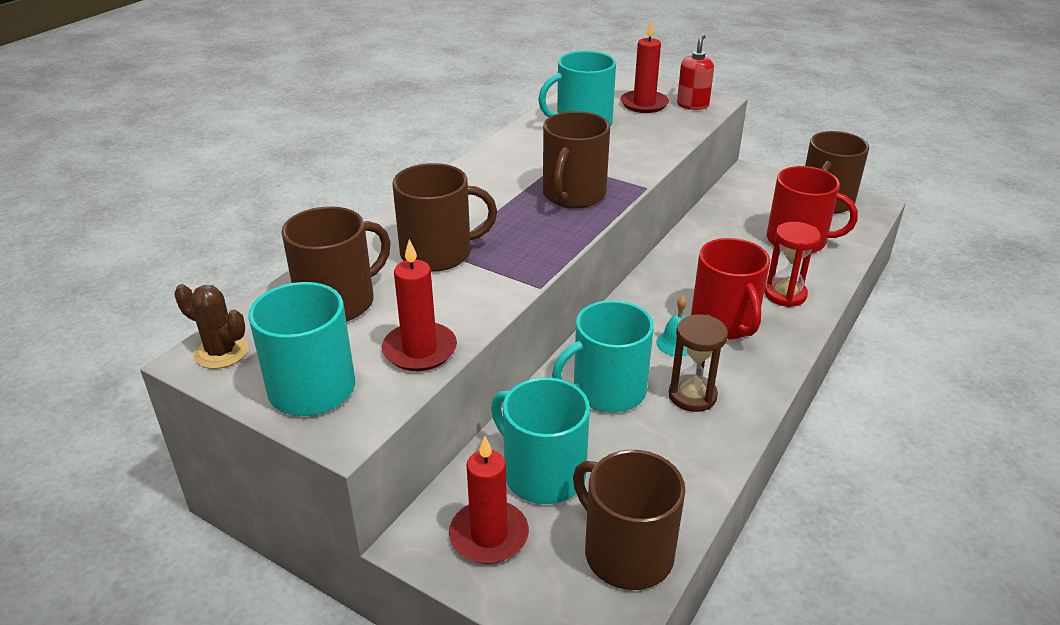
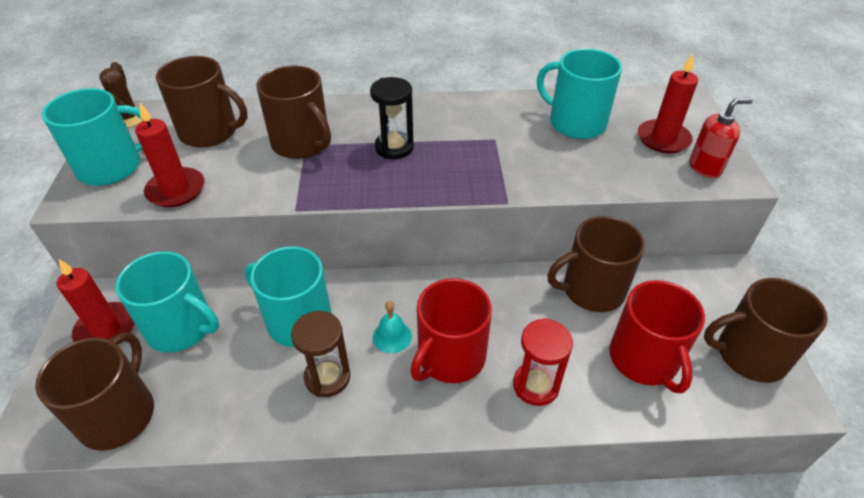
camera: 55 degrees right, 10 degrees up
(510, 209) = (394, 147): none -> black hourglass
(543, 474) = (181, 327): turquoise mug -> turquoise mug turned 105 degrees clockwise
(573, 195) = (450, 168): brown mug -> brown mug (592, 290)

